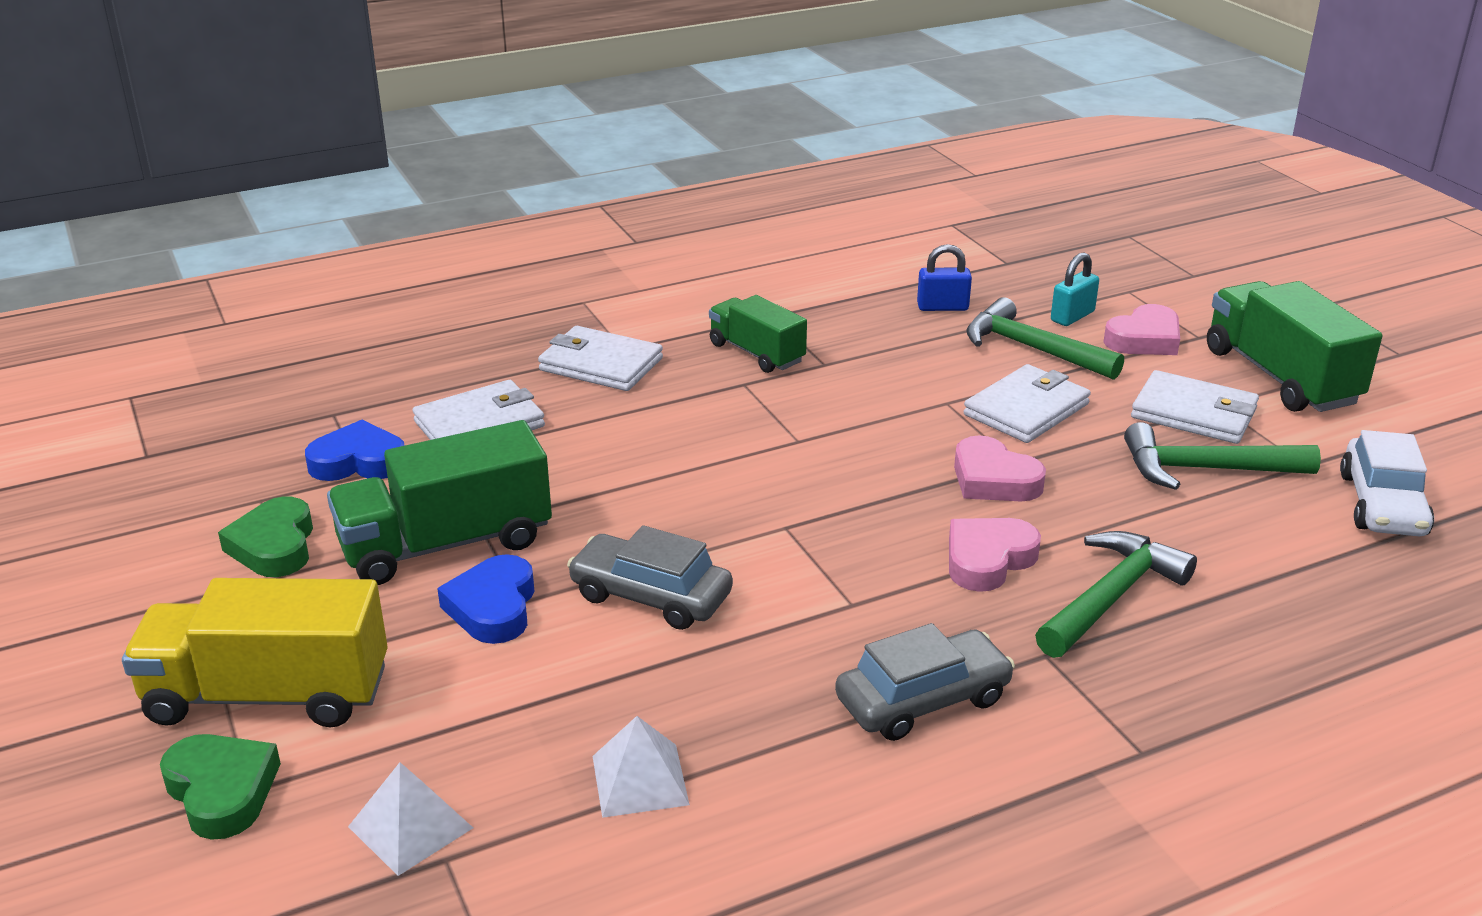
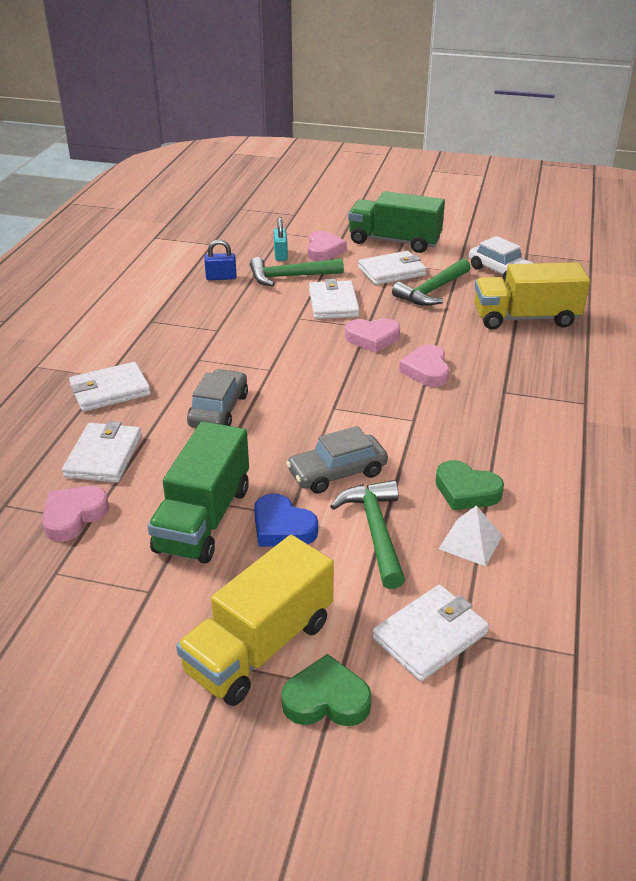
camera: 50 degrees left, 5 degrees up
(274, 546) = (114, 586): green heart -> green heart (466, 491)
(358, 461) = (73, 516): blue heart -> pink heart
(410, 827) = (430, 635): white pyramid -> white wallet
(756, 353) = (177, 342): green truck -> none
(922, 700) = (499, 436): grey car -> grey car (218, 410)
(942, 307) = (221, 277): blue padlock -> blue padlock turned 45 degrees clockwise
(1111, 597) = (486, 357): green hammer -> green hammer (376, 531)
(1287, 587) = (525, 318): none -> yellow truck

